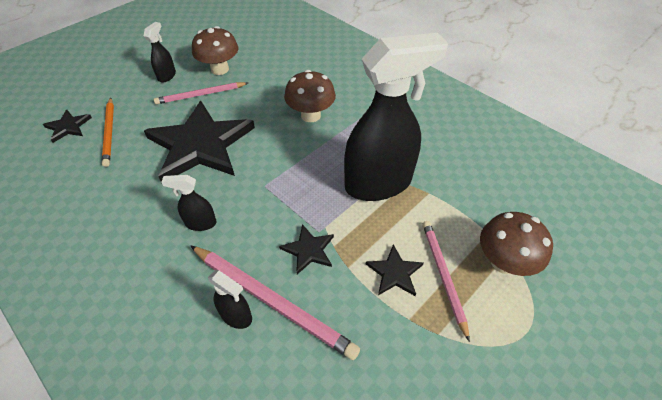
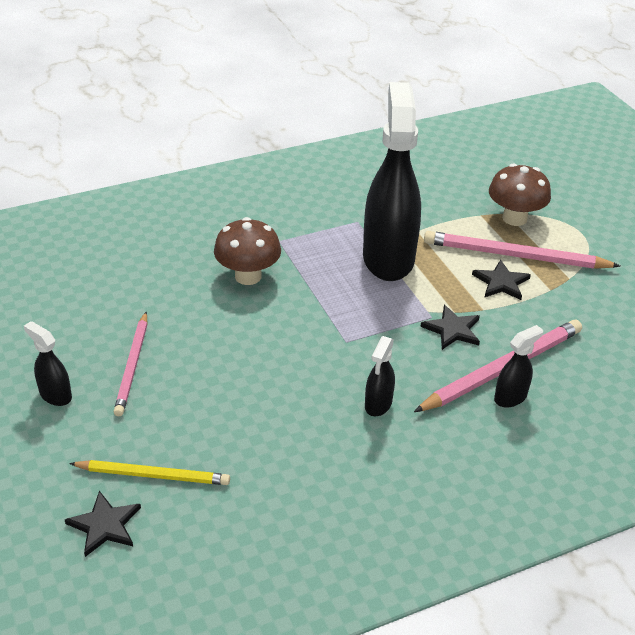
camera: 70 degrees left, 10 degrees down
(109, 132) = (153, 475): orange pencil -> yellow pencil
(200, 145) = (241, 383): black star -> none
(220, 69) = (84, 336): brown mushroom -> none
(443, 275) = (515, 256): pink pencil -> pink pencil, size x1.53

